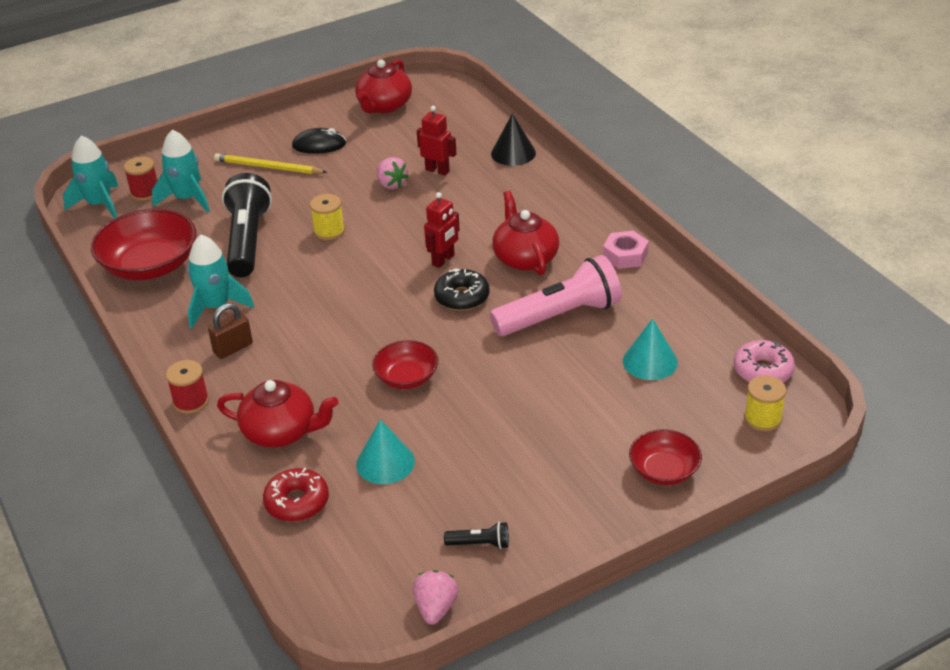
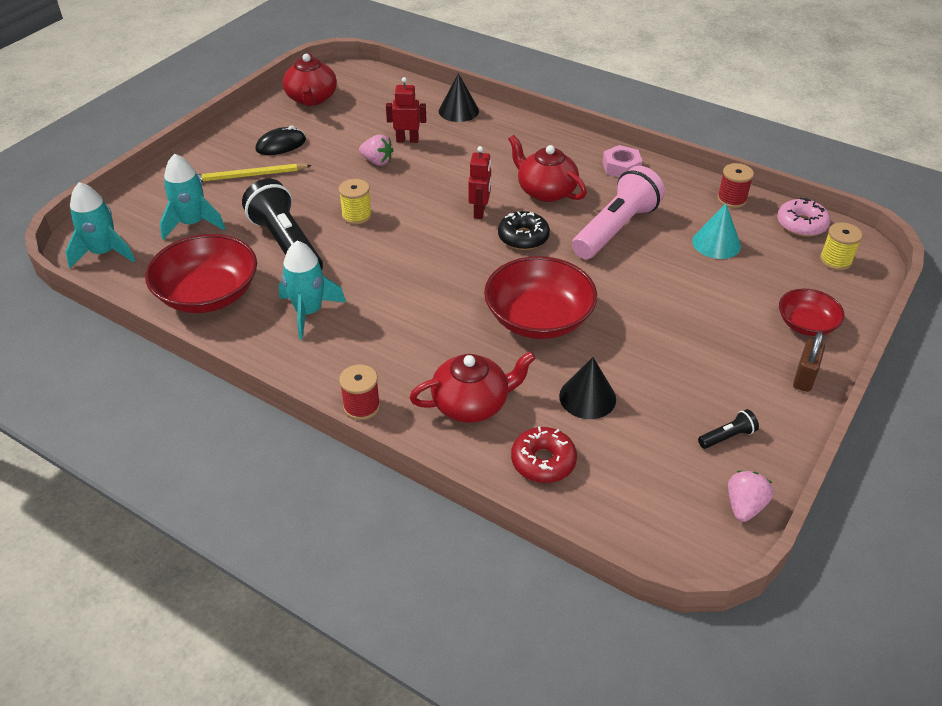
camera: 30 degrees left, 5 degrees up
(145, 192) = (143, 229): red spool -> red spool (731, 199)
(233, 348) = (358, 344): brown padlock -> brown padlock (804, 377)
(385, 462) = (587, 397): turquoise cone -> black cone
(406, 377) = (538, 318): red bowl -> red bowl, size x1.76
(436, 608) = (744, 506): pink strawberry -> pink strawberry turned 45 degrees clockwise

